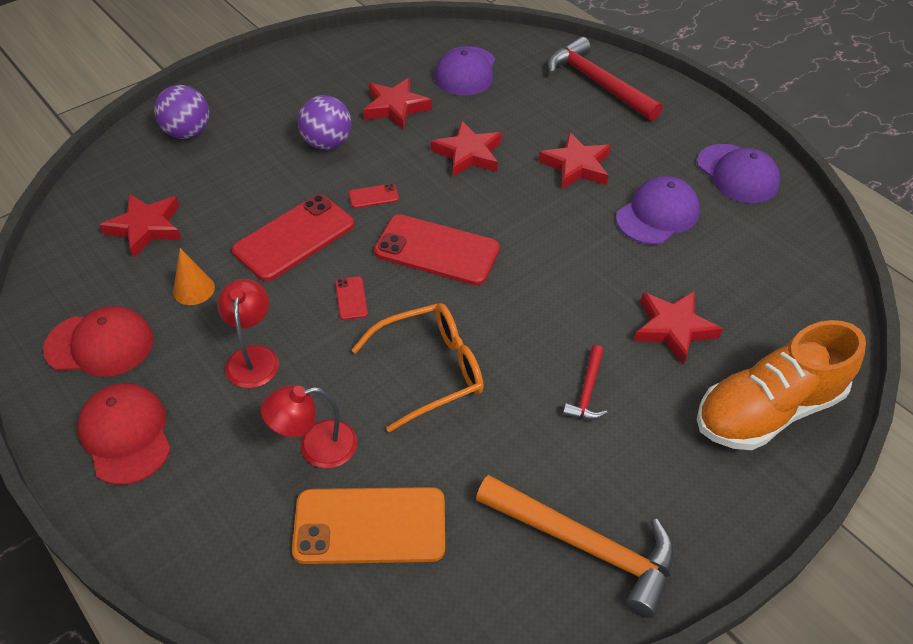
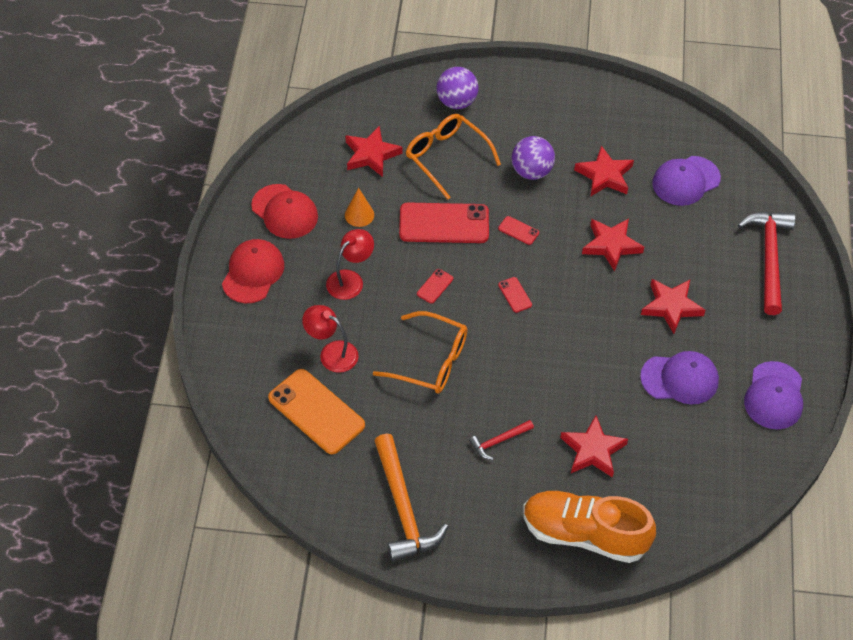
camera: 45 degrees right, 5 degrees up
(230, 182) = (446, 157): none -> orange glasses
(436, 250) = (515, 295): red phone -> red phone, size x0.43

